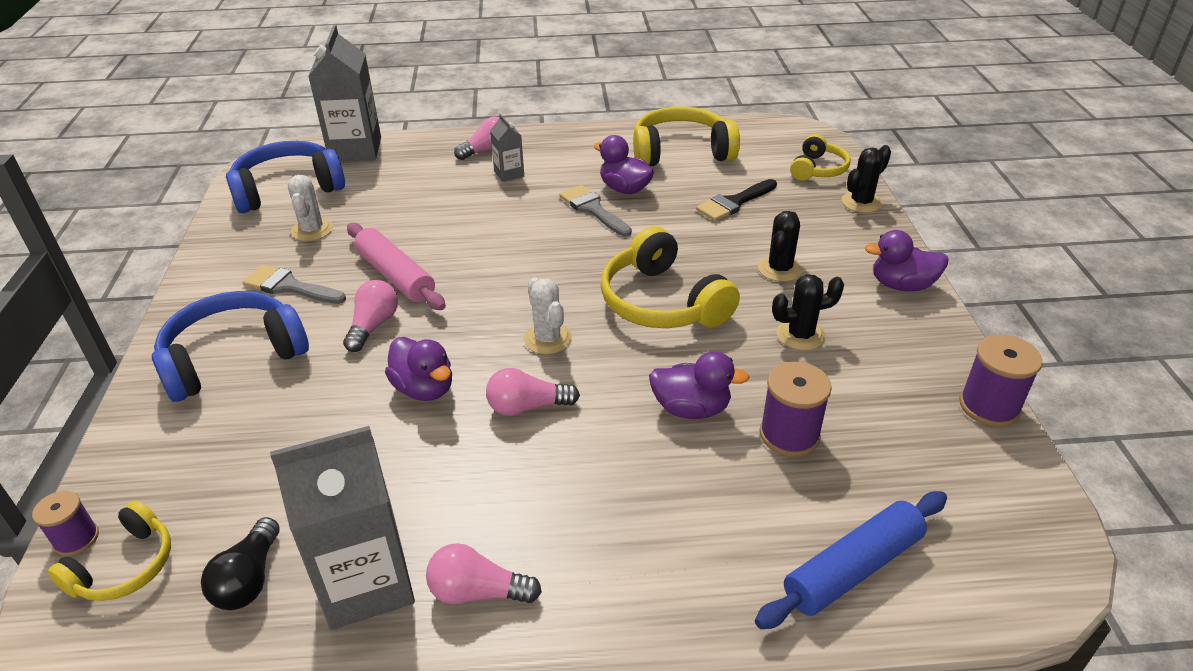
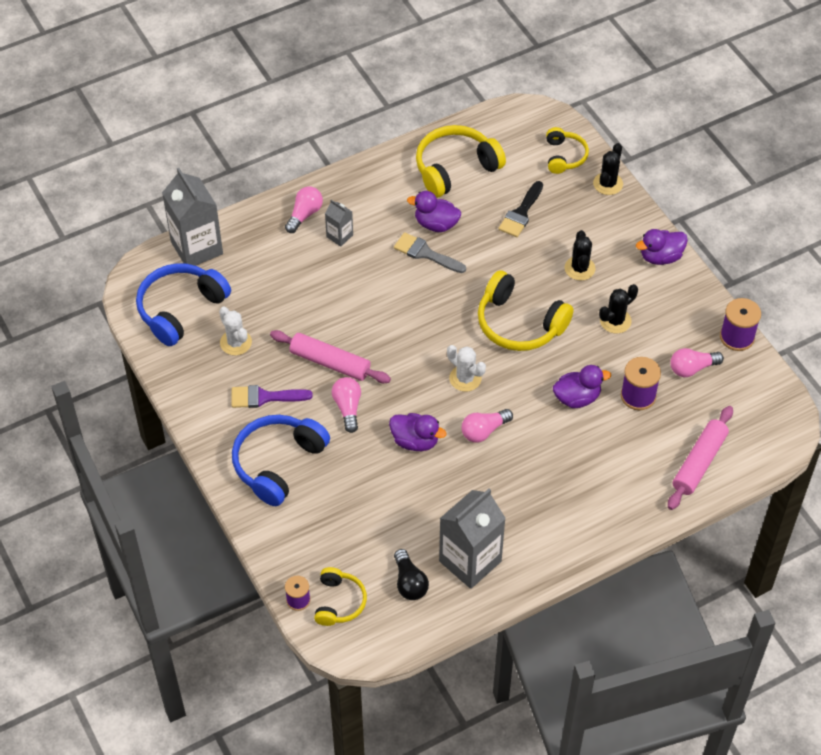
camera: 25 degrees left, 15 degrees up
(289, 287) = (264, 397): grey brush -> purple brush
(478, 592) = (528, 544): pink light bulb -> pink light bulb (692, 368)
(853, 568) = (699, 462): blue rolling pin -> pink rolling pin

